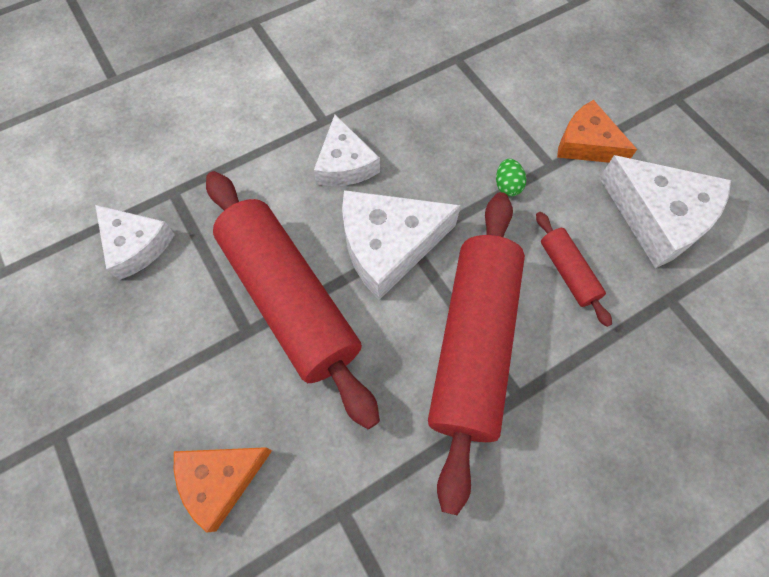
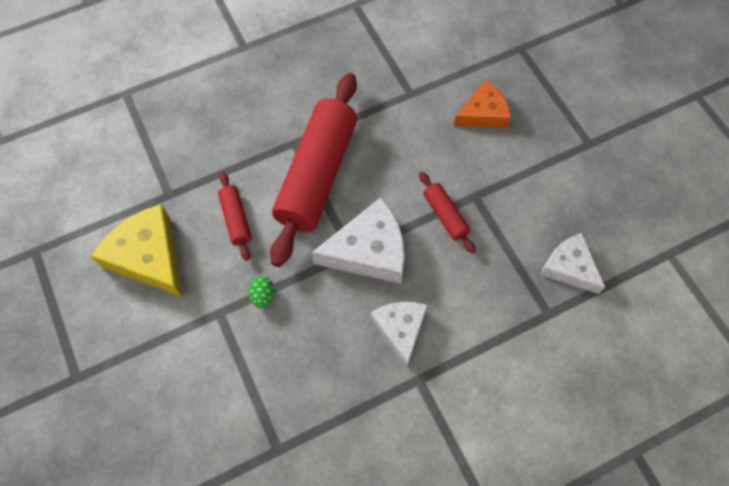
camera: 175 degrees left, 0 degrees up
(289, 300) = (445, 215): red rolling pin -> red rolling pin, size x0.44
(586, 144) = (181, 332): orange cheese -> none
(658, 218) = (149, 257): white cheese -> yellow cheese

